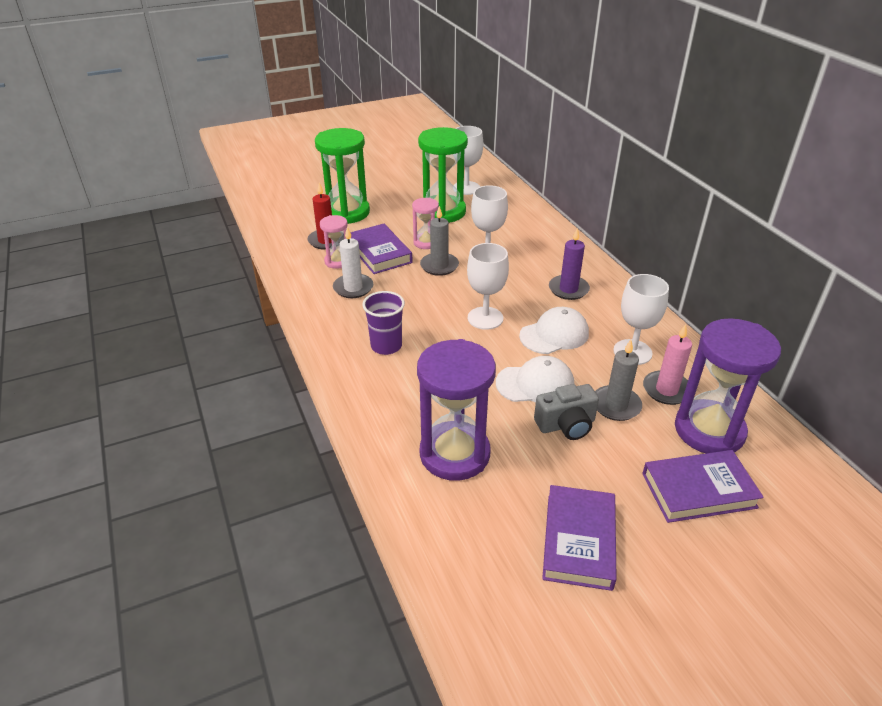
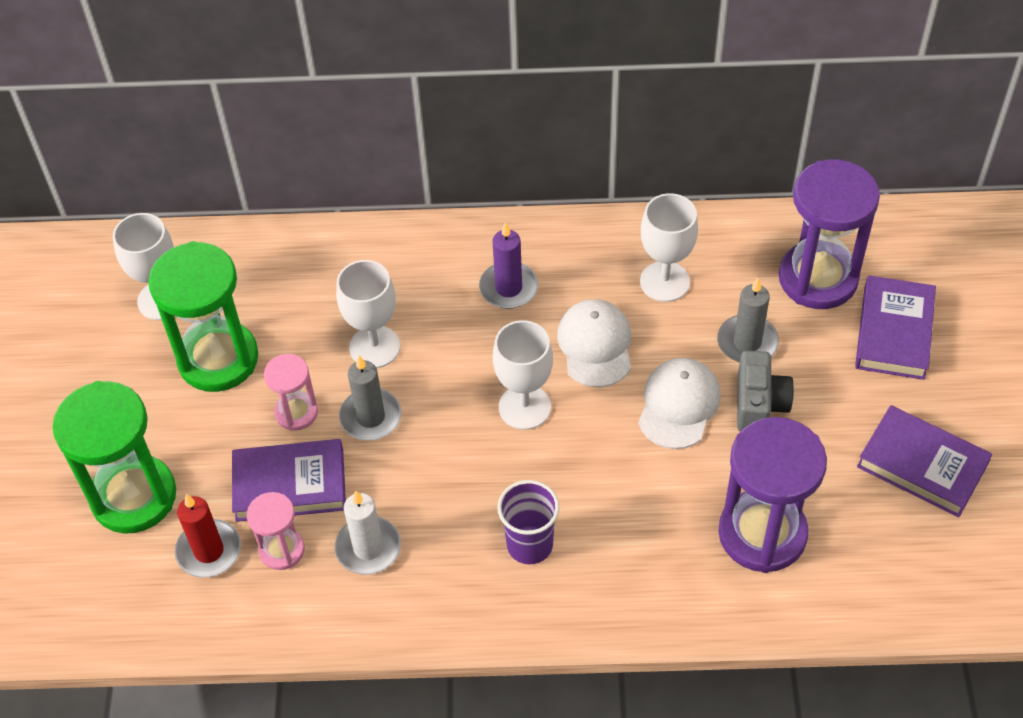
camera: 65 degrees left, 15 degrees up
(666, 390) = (742, 283): pink candle -> none

